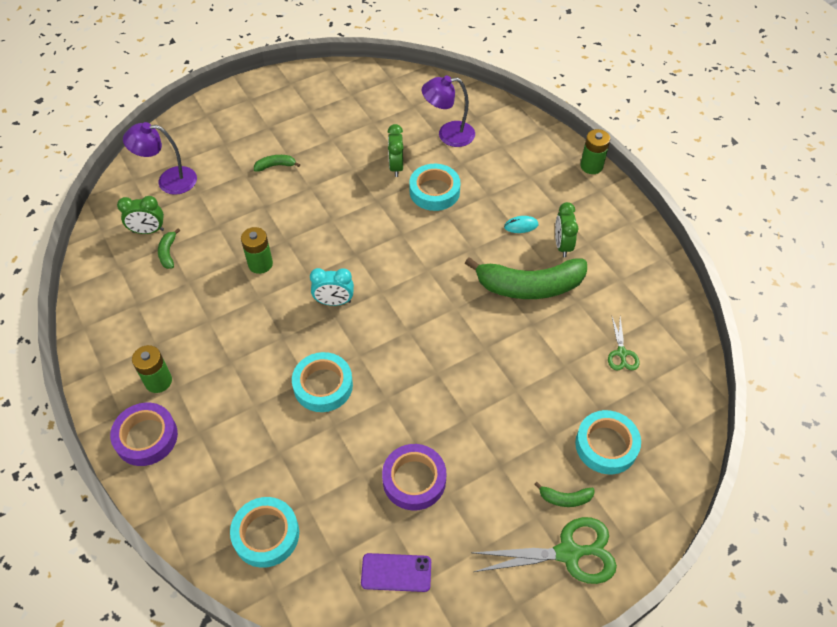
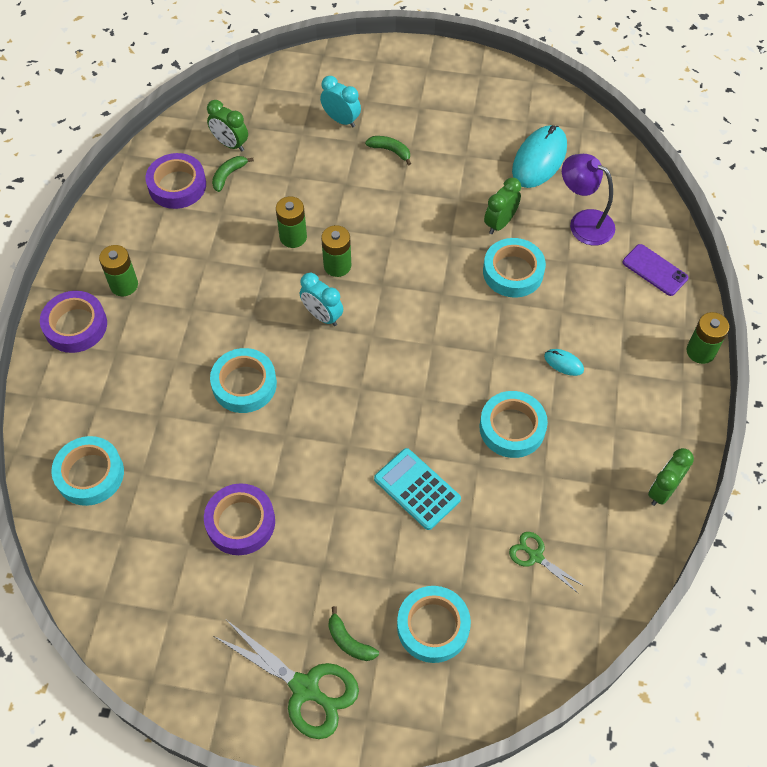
camera: 40 degrees right, 5 degrees up
(133, 284) = (177, 185): none -> purple tape
(169, 180) = (287, 107): purple lamp -> none
(219, 166) = (341, 120): none -> turquoise clock
(312, 262) = (337, 265): none -> green battery
(382, 113) = (539, 159): none -> turquoise mouse
(396, 572) = (155, 585): purple phone -> purple phone (654, 270)
(509, 367) = (417, 489): none -> turquoise calculator
(529, 286) = (512, 428): green banana -> turquoise tape
(562, 245) = (585, 411): green clock -> green clock (662, 490)
(621, 353) = (535, 556): green scissors -> green scissors turned 90 degrees clockwise

